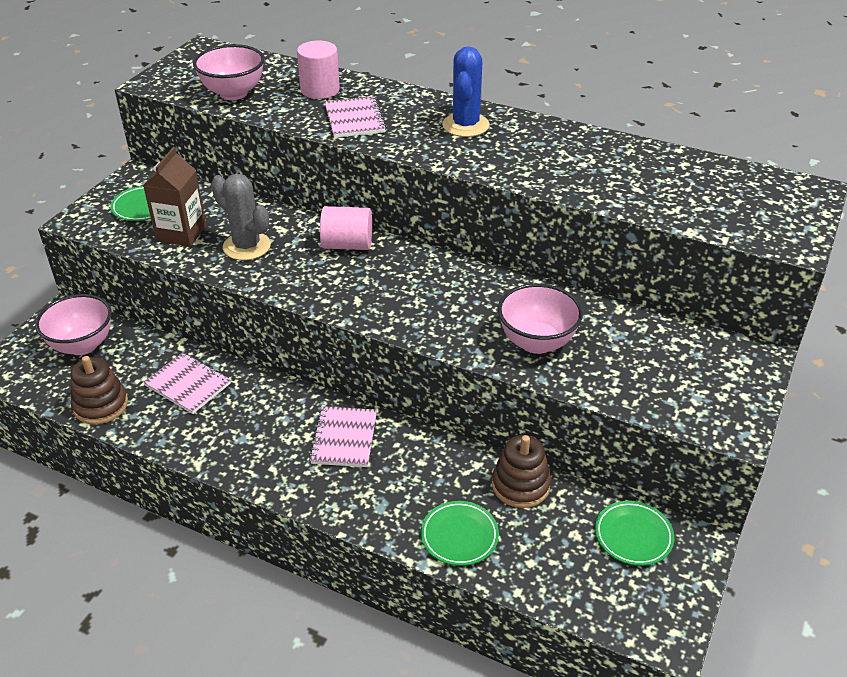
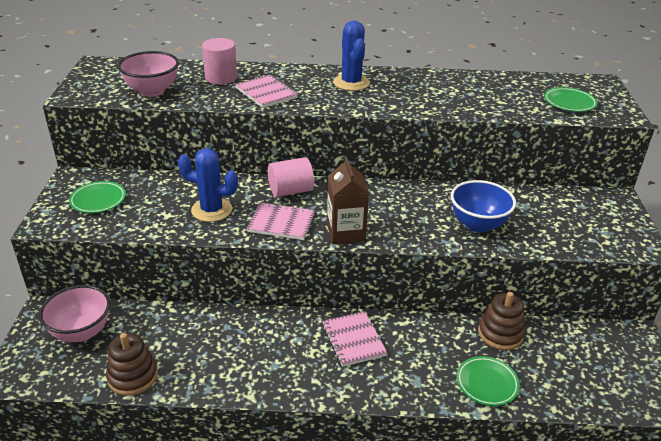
camera: 25 degrees left, 5 degrees down
(181, 233) = (148, 213): brown carton -> brown carton (345, 232)
(188, 385) = (199, 337): pink notebook -> pink notebook (281, 223)
(247, 246) = (211, 210): grey cactus -> blue cactus
(536, 342) = (478, 224): pink bowl -> blue bowl
(633, 536) = (595, 343): green plate -> green plate (569, 103)

